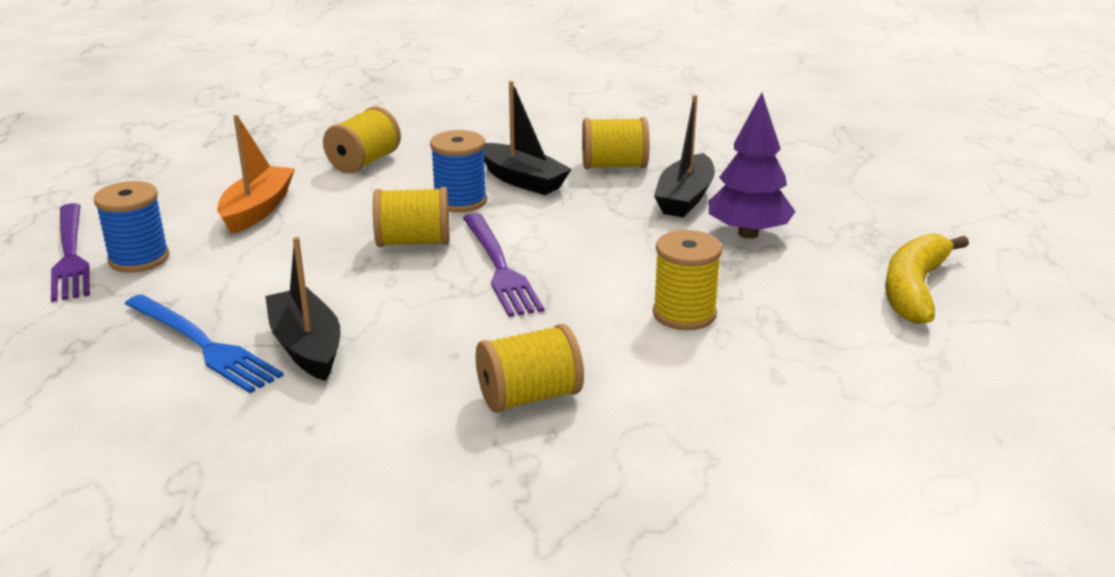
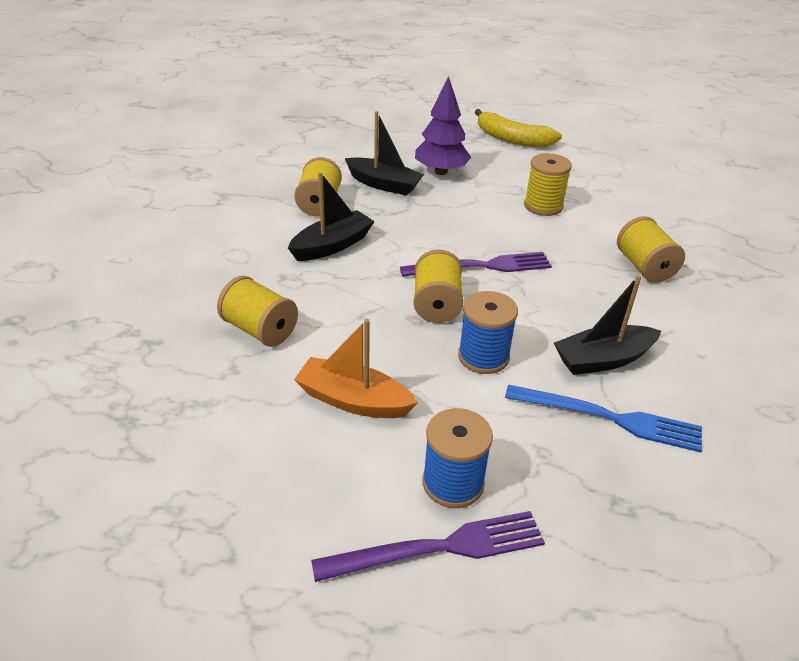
camera: 85 degrees left, 10 degrees up
(203, 345) = (609, 418): blue fork -> blue fork turned 60 degrees clockwise
(460, 201) = (364, 278): blue spool -> blue spool (483, 357)

